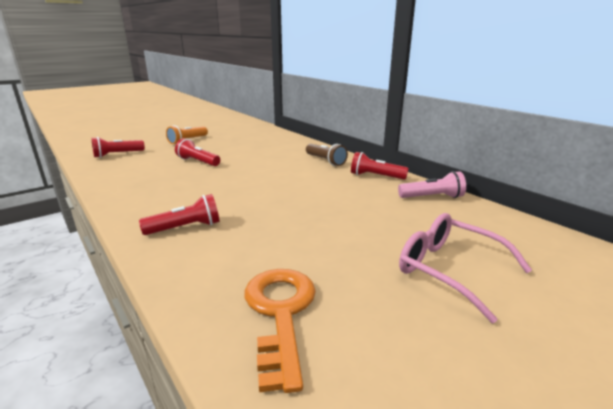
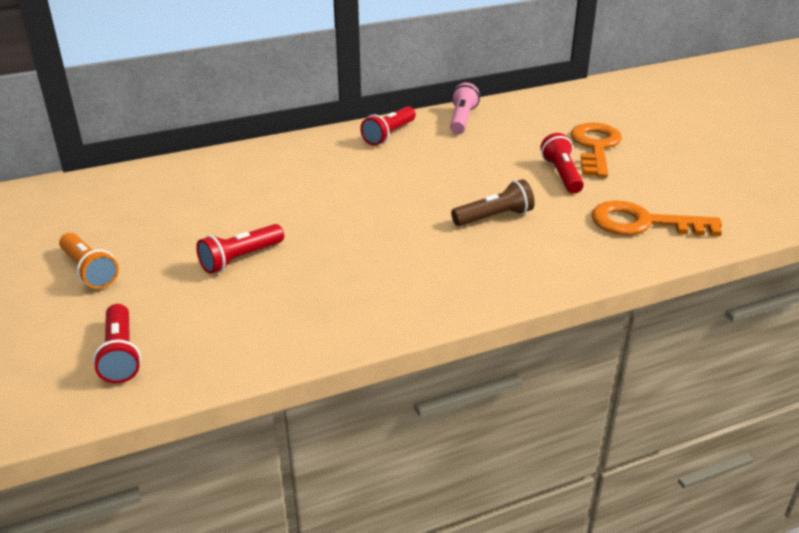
camera: 75 degrees left, 10 degrees up
(186, 228) = (485, 267): red flashlight -> red flashlight (562, 175)
(325, 161) = (312, 155): brown flashlight -> brown flashlight (494, 217)
(449, 270) = (595, 147): pink glasses -> orange key

